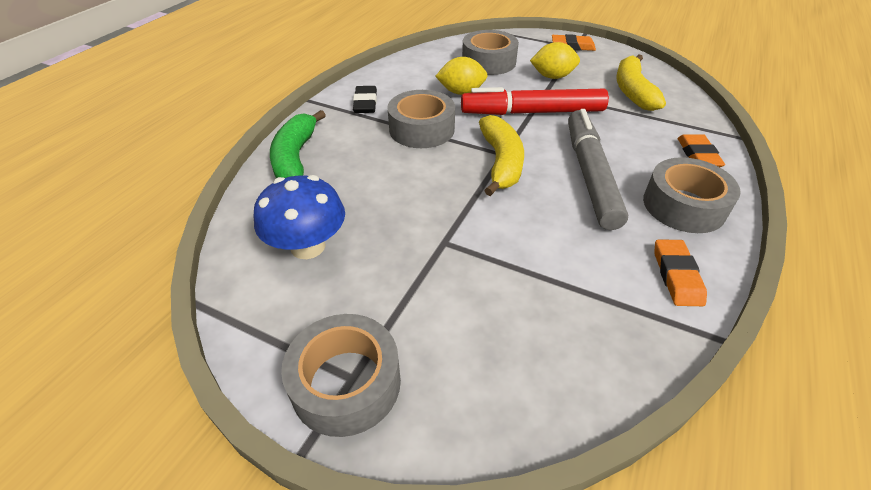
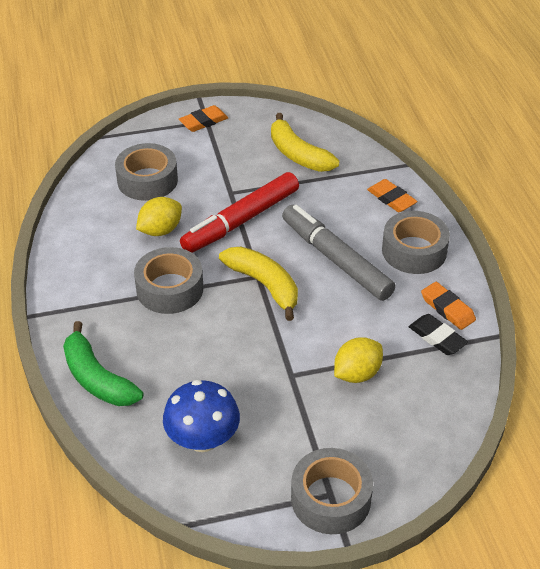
camera: 40 degrees left, 0 degrees up
(365, 103) = (88, 289): black eraser -> black eraser (437, 337)
(552, 77) = (220, 170): yellow lemon -> yellow lemon (357, 374)

